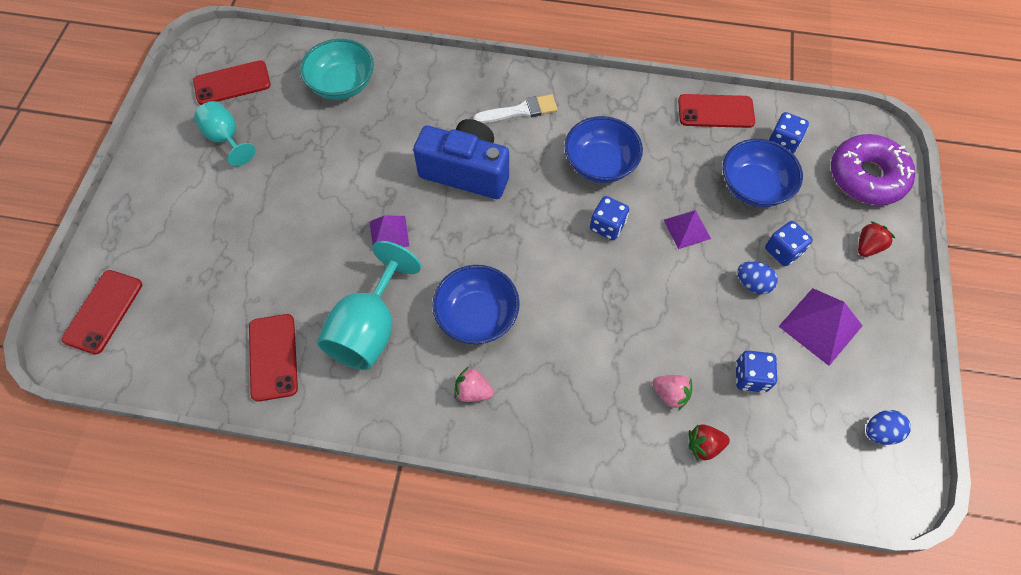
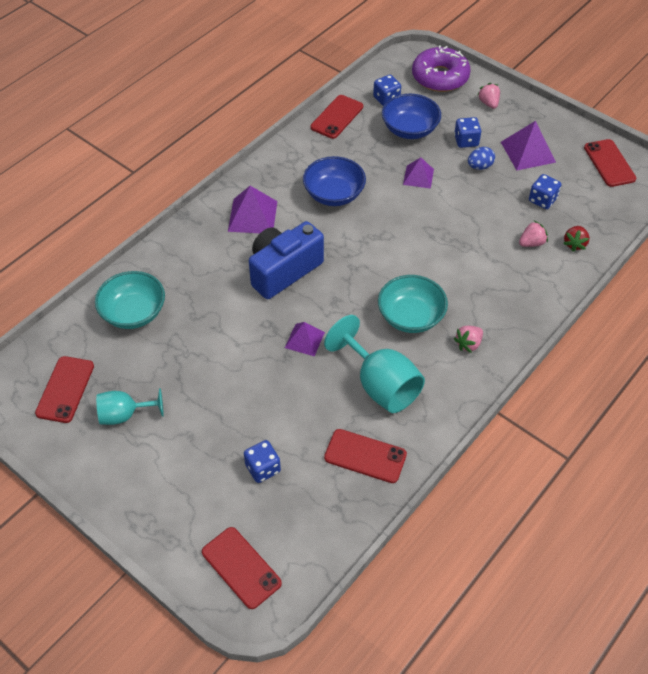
camera: 60 degrees left, 10 degrees down
(477, 315) = (410, 317): blue bowl -> turquoise bowl
(520, 111) = (252, 216): white brush -> purple pyramid
(607, 226) = (387, 215): blue dice -> blue dice (263, 468)
(867, 246) = (488, 103): red strawberry -> pink strawberry
(880, 432) = (609, 163): blue egg -> red phone

